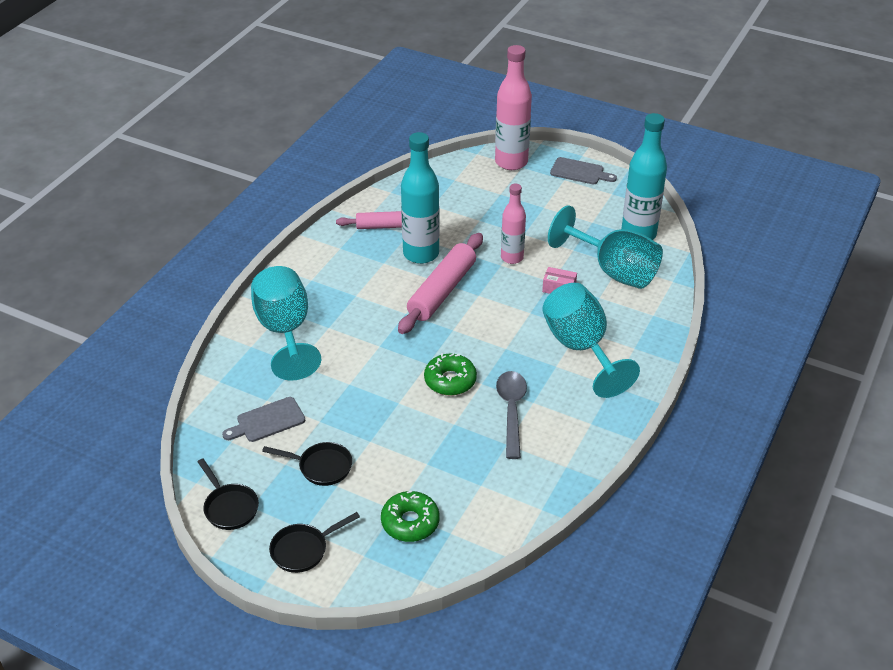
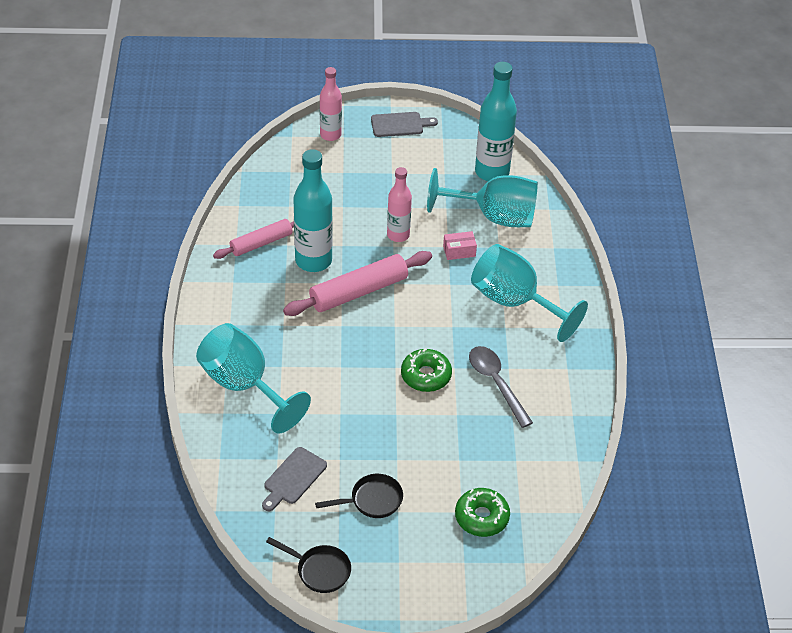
camera: 30 degrees left, 5 degrees up
(303, 550) = (411, 579): black pan -> none
(442, 291) = (358, 291): pink rolling pin -> pink rolling pin turned 60 degrees clockwise
(511, 162) = (330, 135): pink bottle -> pink bottle, size x0.63

